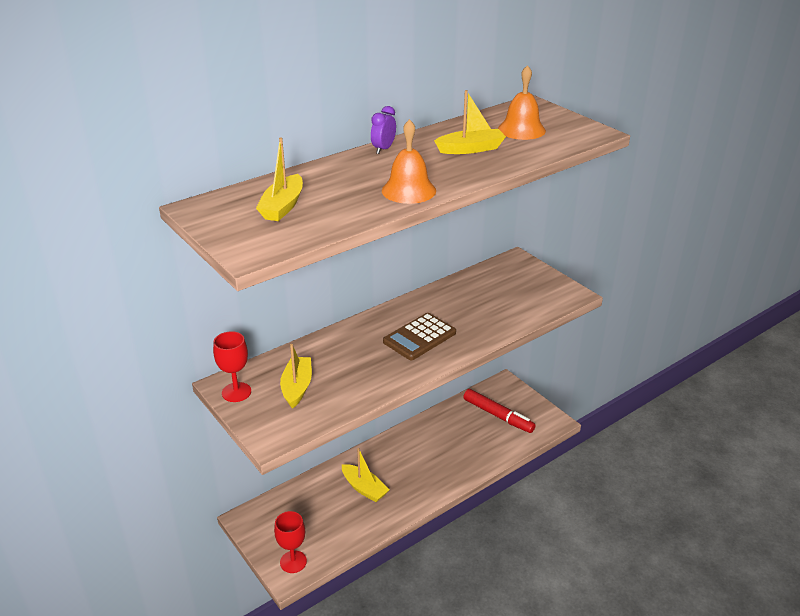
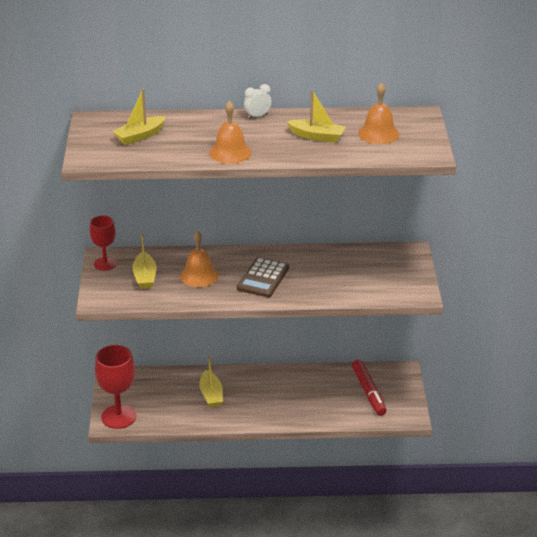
camera: 35 degrees right, 0 degrees up
(293, 562) = (118, 417): red goblet -> red goblet, size x1.60
(297, 387) = (145, 277): yellow boat -> yellow boat turned 135 degrees clockwise
(353, 361) = (199, 275): none -> orange bell
(383, 149) = (257, 116): purple clock -> white clock
(419, 337) = (263, 278): brown calculator -> brown calculator turned 60 degrees counterclockwise

